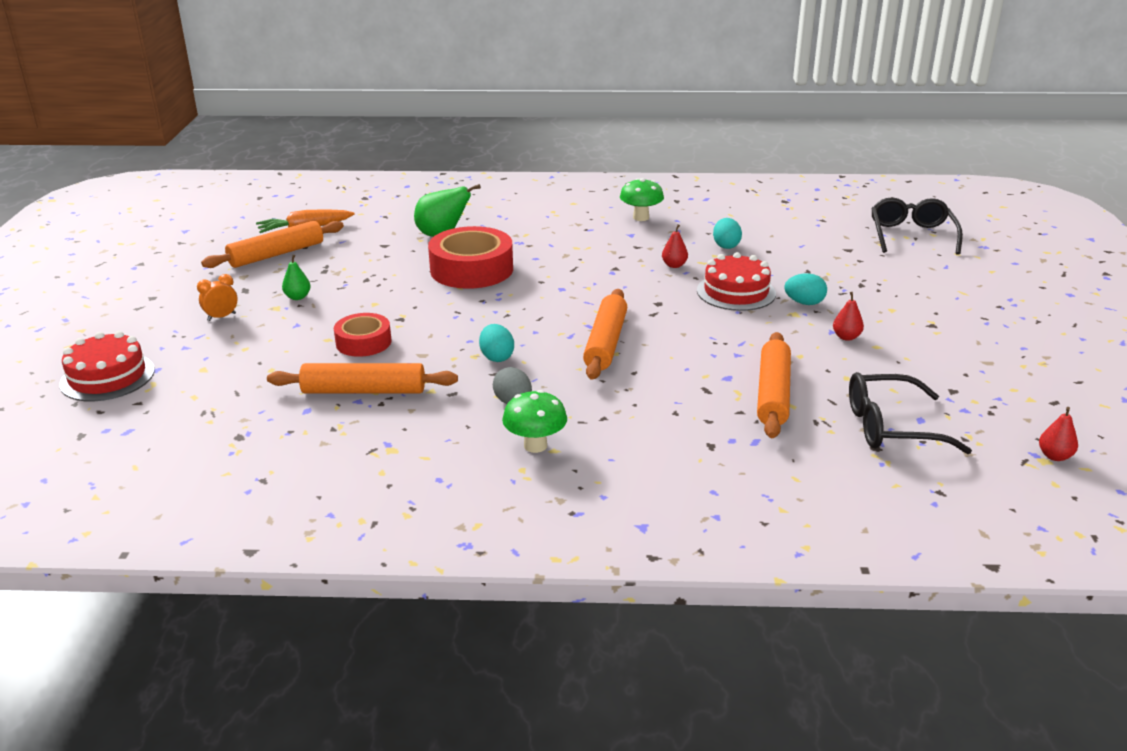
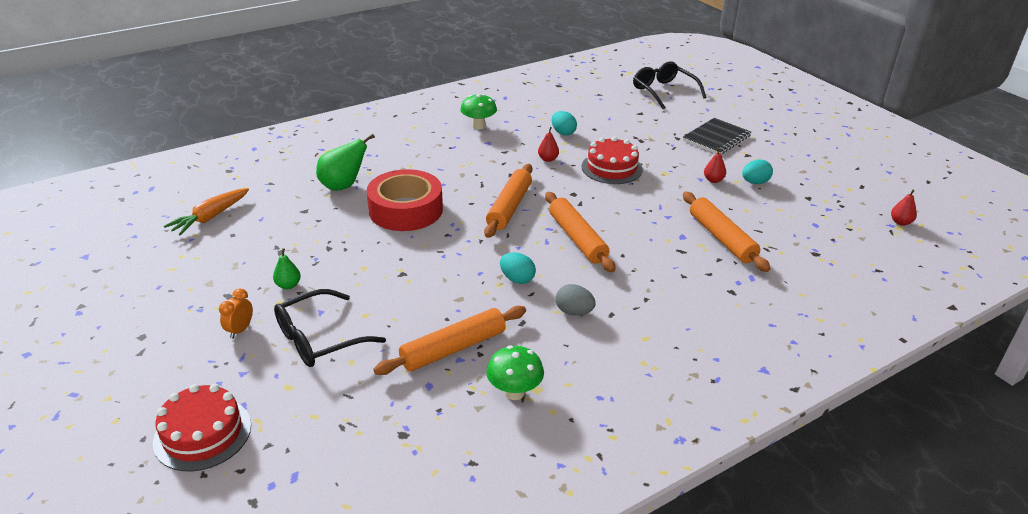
camera: 35 degrees left, 5 degrees up
(276, 254) = (214, 251): orange rolling pin -> orange rolling pin (509, 207)
(363, 342) = (399, 306): red tape -> none
(535, 445) = (630, 340): green mushroom -> green mushroom (514, 392)
(804, 303) = (661, 163): turquoise egg -> turquoise egg (755, 182)
(890, 427) = (807, 236): black glasses -> black glasses (319, 339)
(914, 298) = (716, 138): none -> black notebook

